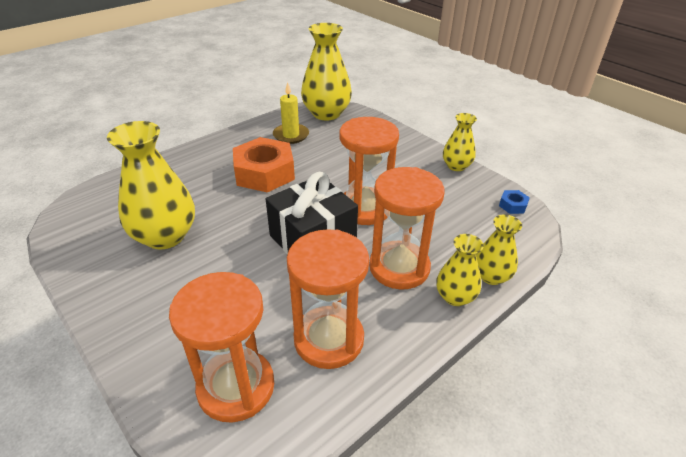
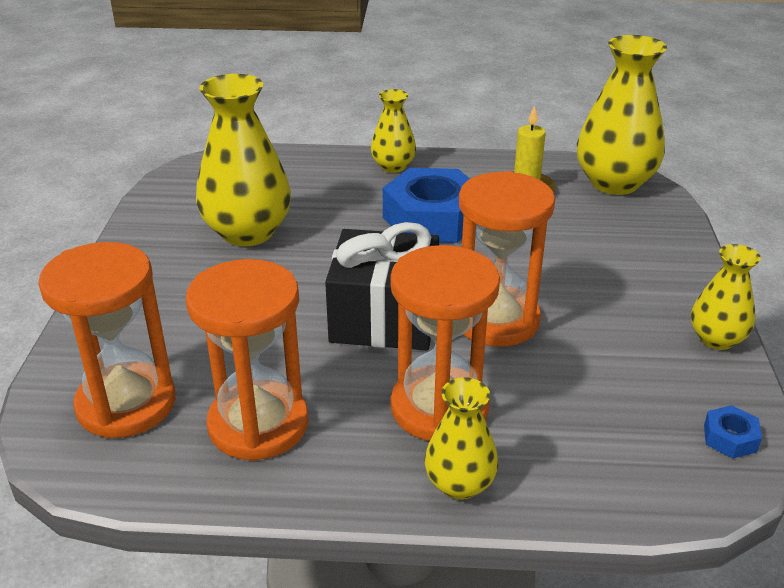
camera: 45 degrees right, 5 degrees down
(264, 173) = (432, 219): orange nut -> blue nut
(491, 276) = (546, 496): yellow vase -> yellow vase (393, 166)

